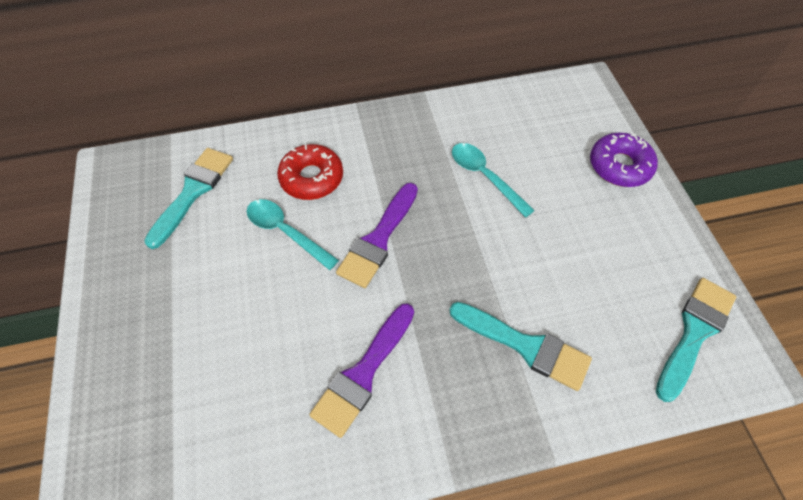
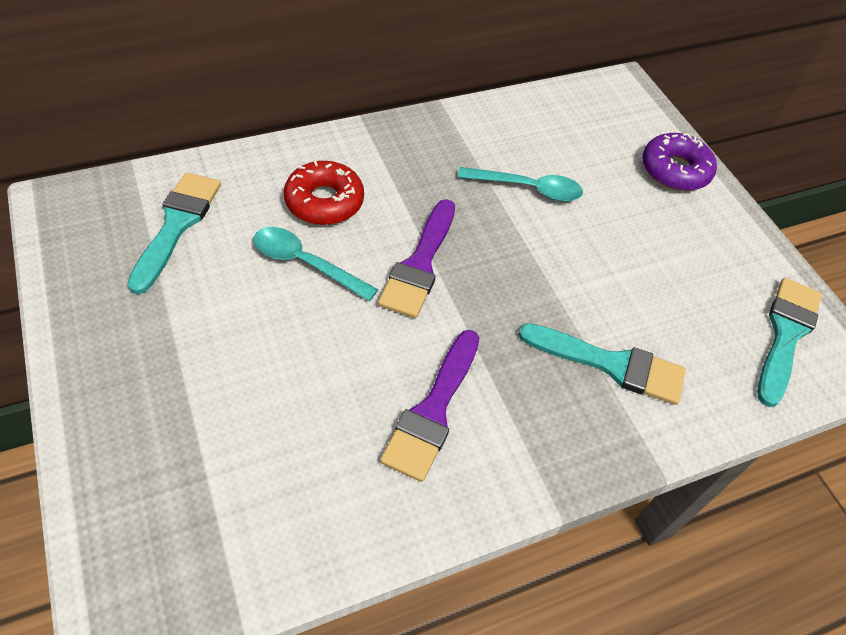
camera: 15 degrees left, 5 degrees down
(484, 176) = (528, 189): turquoise spoon -> turquoise spoon turned 150 degrees clockwise

